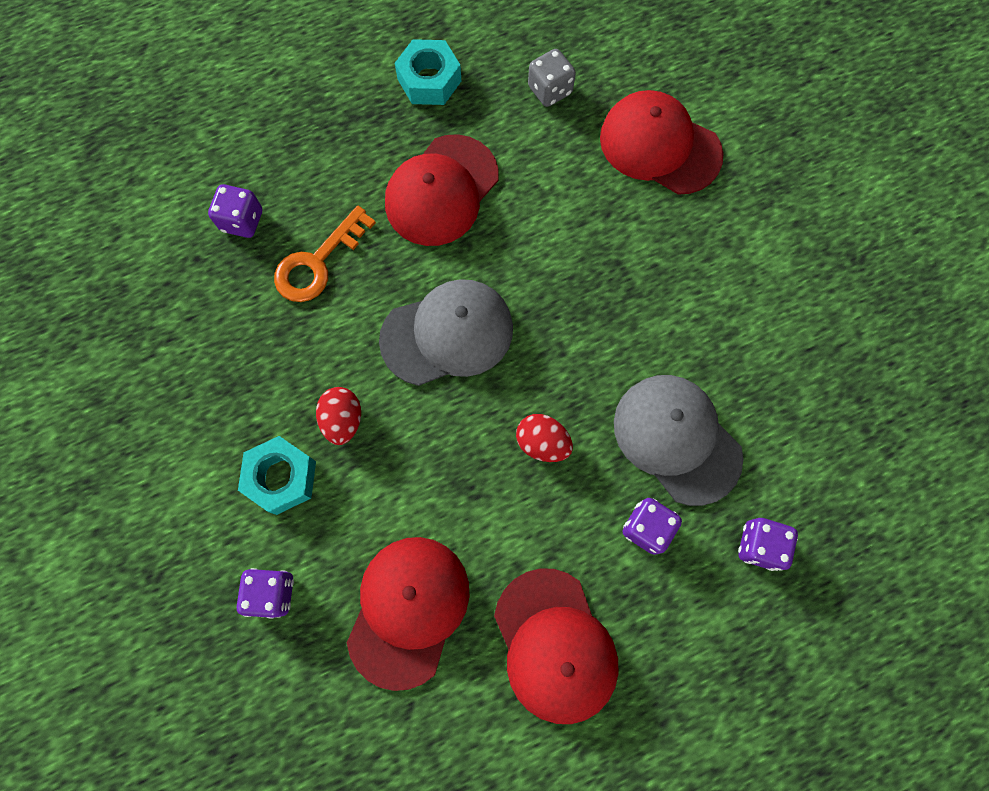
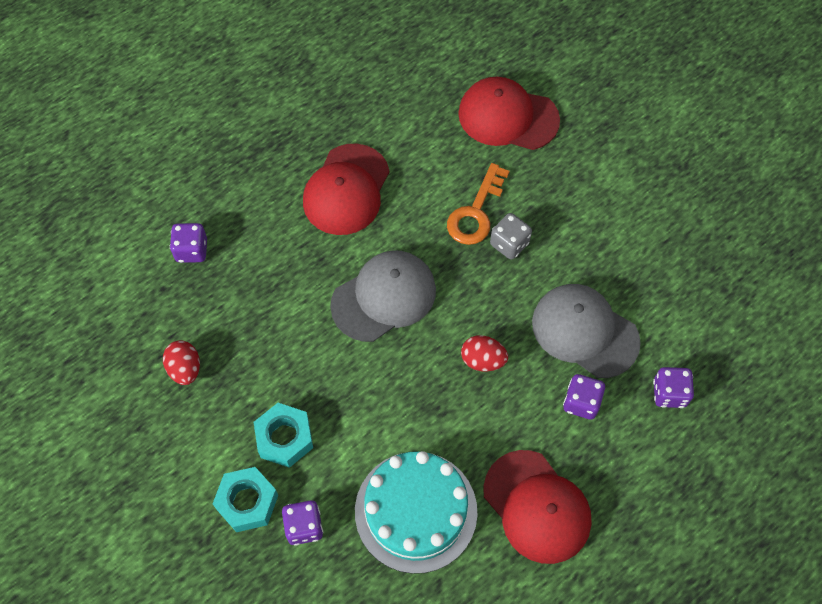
camera: 15 degrees left, 10 degrees down
(318, 263) = (263, 268): orange key -> orange key (476, 212)
(343, 420) = (320, 382): red egg -> red egg (185, 369)
(408, 610) = (416, 511): red cap -> turquoise cake
(429, 80) = (311, 107): turquoise nut -> turquoise nut (247, 502)
(550, 90) = (409, 94): grey dice -> grey dice (509, 244)

